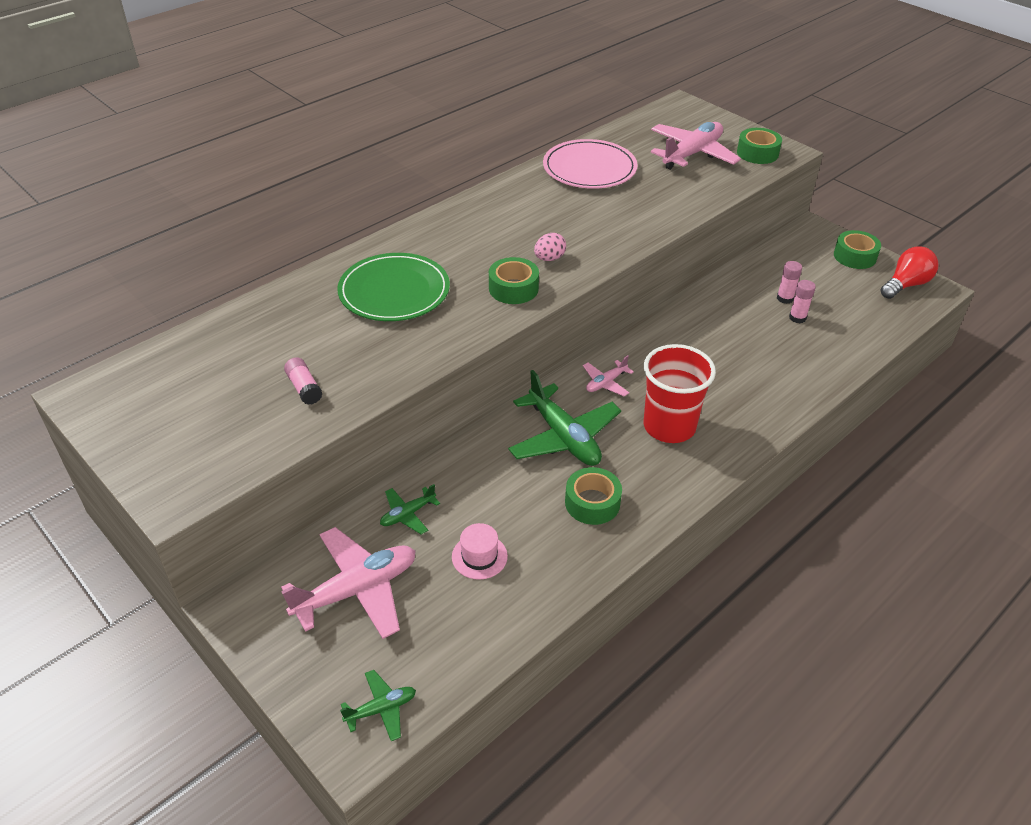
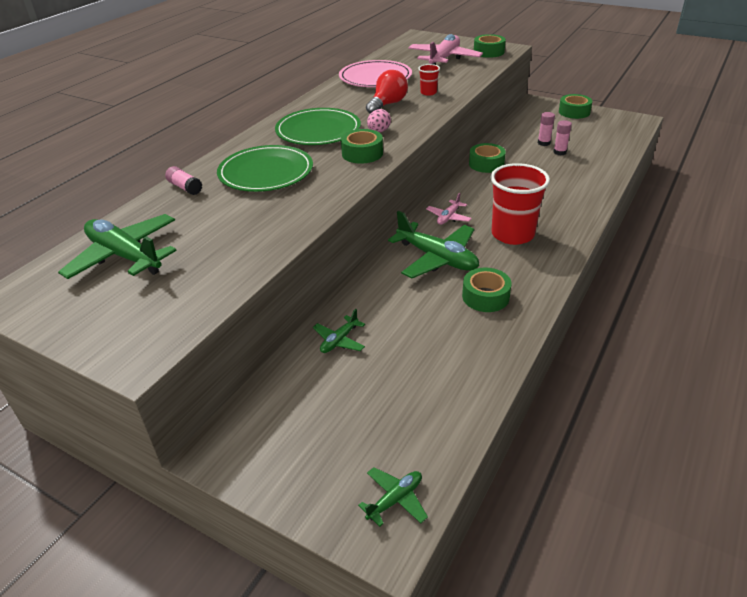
camera: 15 degrees left, 5 degrees down
(206, 371) = (125, 256): none -> green plane
(304, 388) = (222, 250): pink glue stick -> pink glue stick (185, 187)
(356, 590) = (323, 409): pink plane -> none
(479, 556) = (416, 356): pink hat -> none
(480, 241) = (318, 130): none -> green plate
(641, 208) = (428, 92): none -> red cup
(693, 314) = (486, 164): none -> green tape
(906, 285) = (618, 121): red light bulb -> red light bulb (387, 104)

